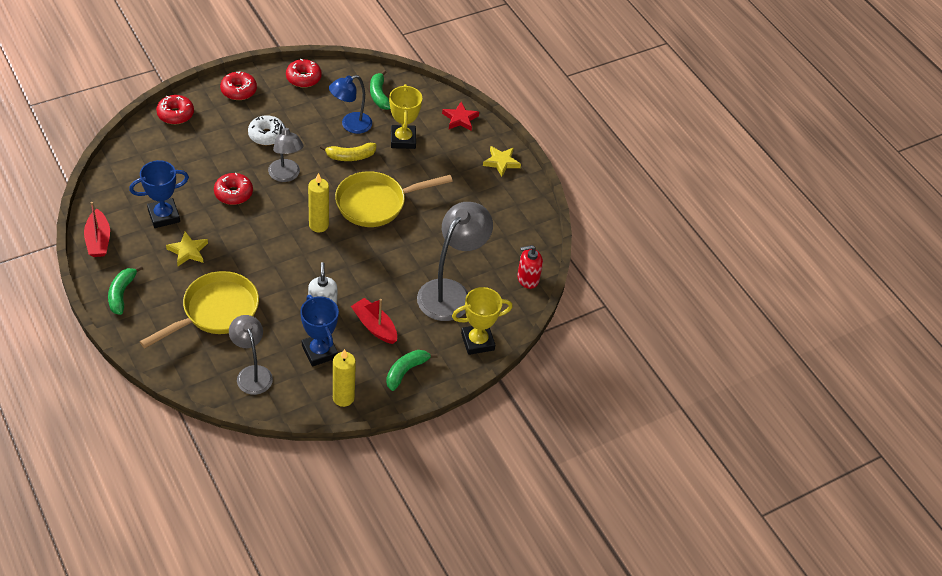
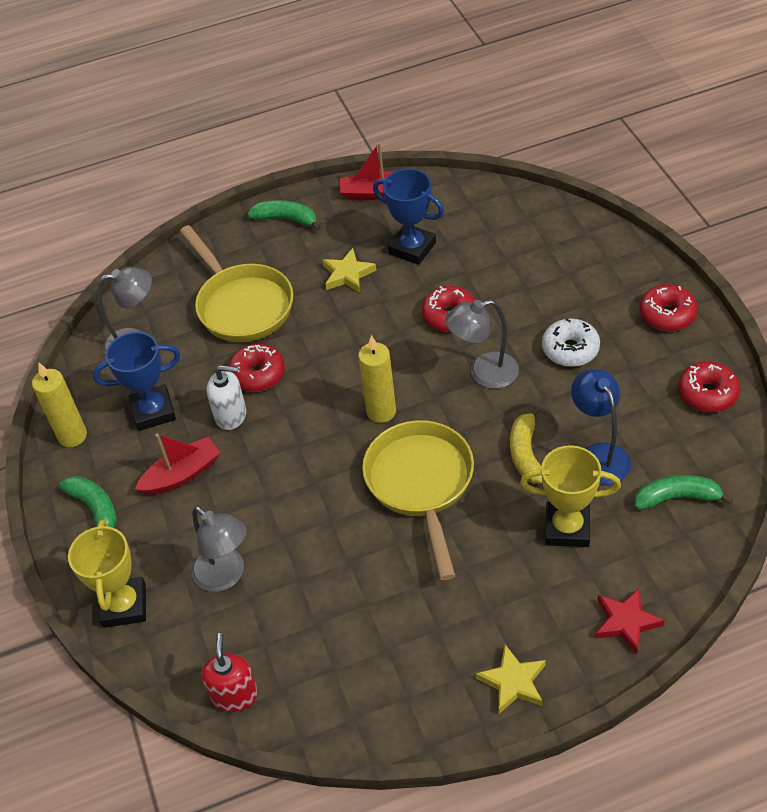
camera: 110 degrees right, 0 degrees up
(164, 216) = (412, 248): blue trophy -> blue trophy turned 45 degrees counterclockwise
(175, 114) = (608, 249): red donut -> red donut (257, 374)
(450, 292) = (226, 576): grey lamp -> grey lamp, size x0.62

